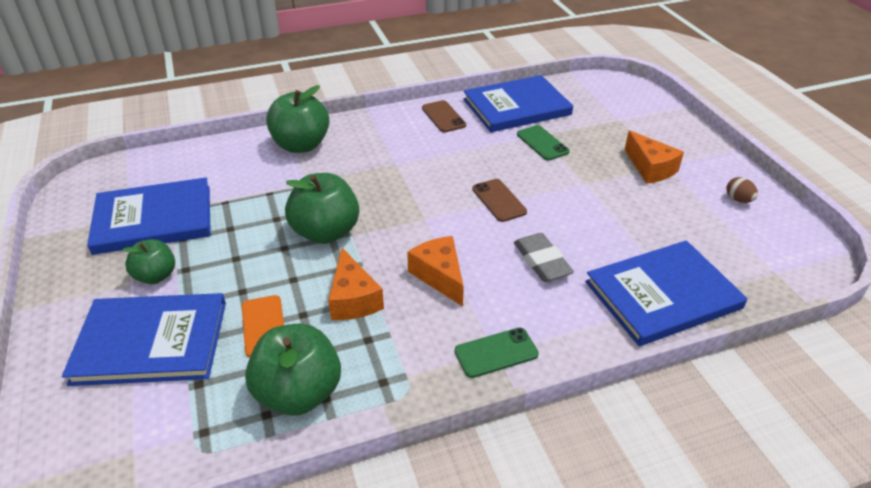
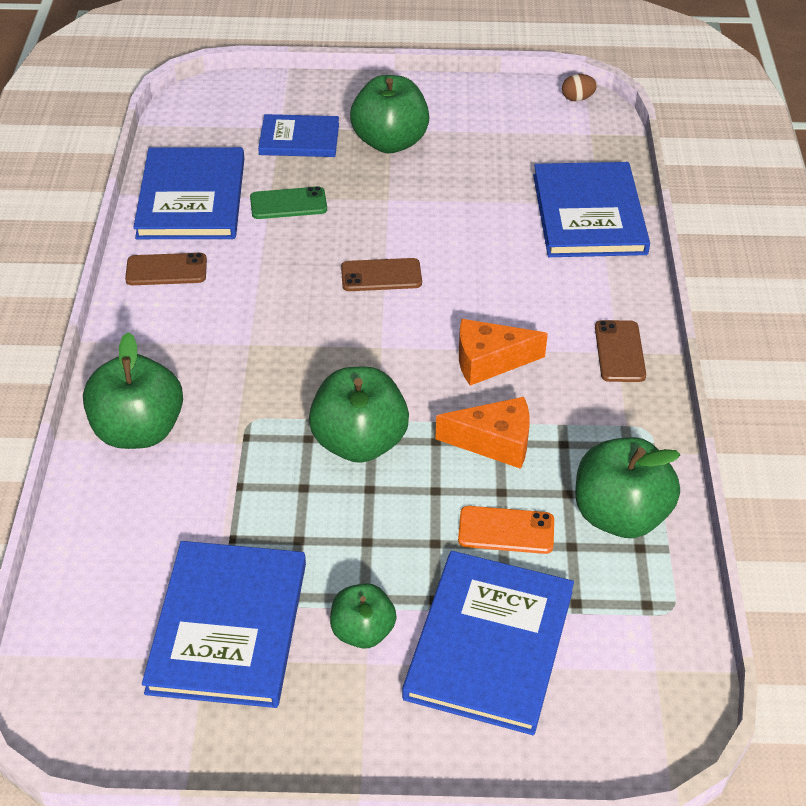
camera: 70 degrees left, 5 degrees up
(496, 353) = (619, 351): green phone -> brown phone
(542, 261) = (503, 277): grey eraser -> none
(614, 130) = (299, 139): none -> blue book
(650, 168) = (390, 142): orange cheese -> green apple
(738, 199) = (477, 108): brown egg -> brown egg (577, 98)

